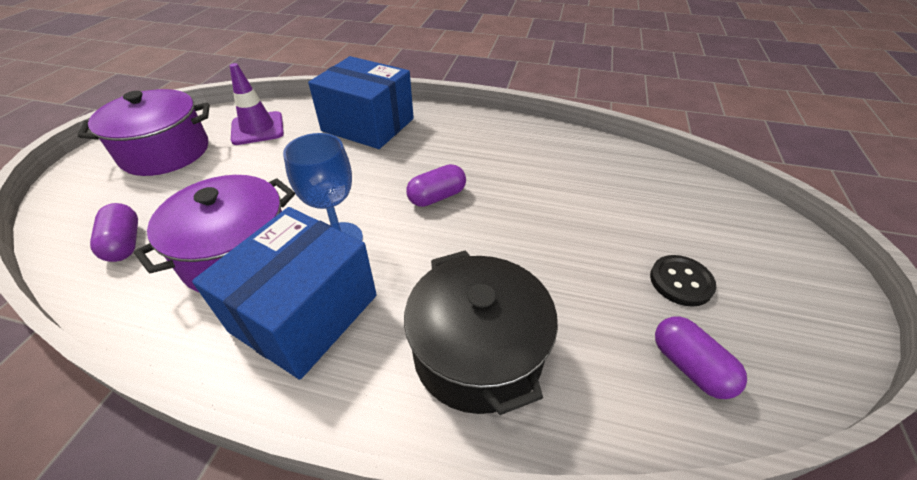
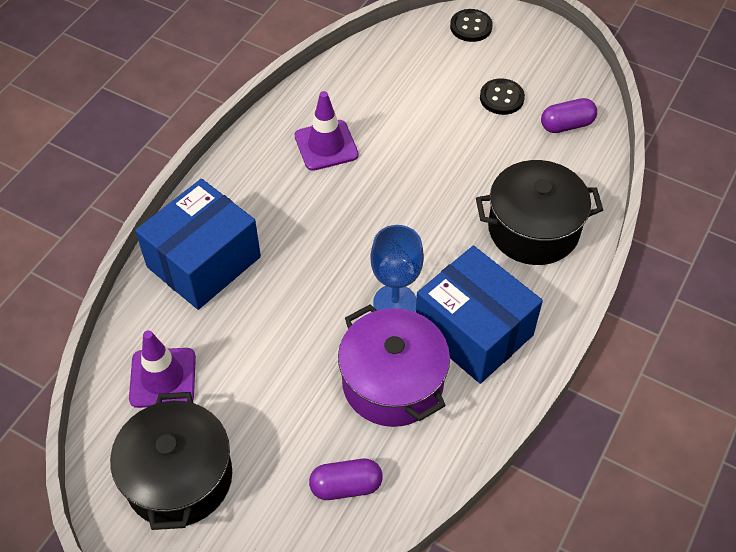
camera: 75 degrees left, 10 degrees up
(165, 152) = (179, 477): purple pot -> black pot
(437, 197) = (359, 221): purple capsule -> none
(519, 161) = (326, 145): none -> purple traffic cone
(771, 233) = (471, 27): none -> black button

